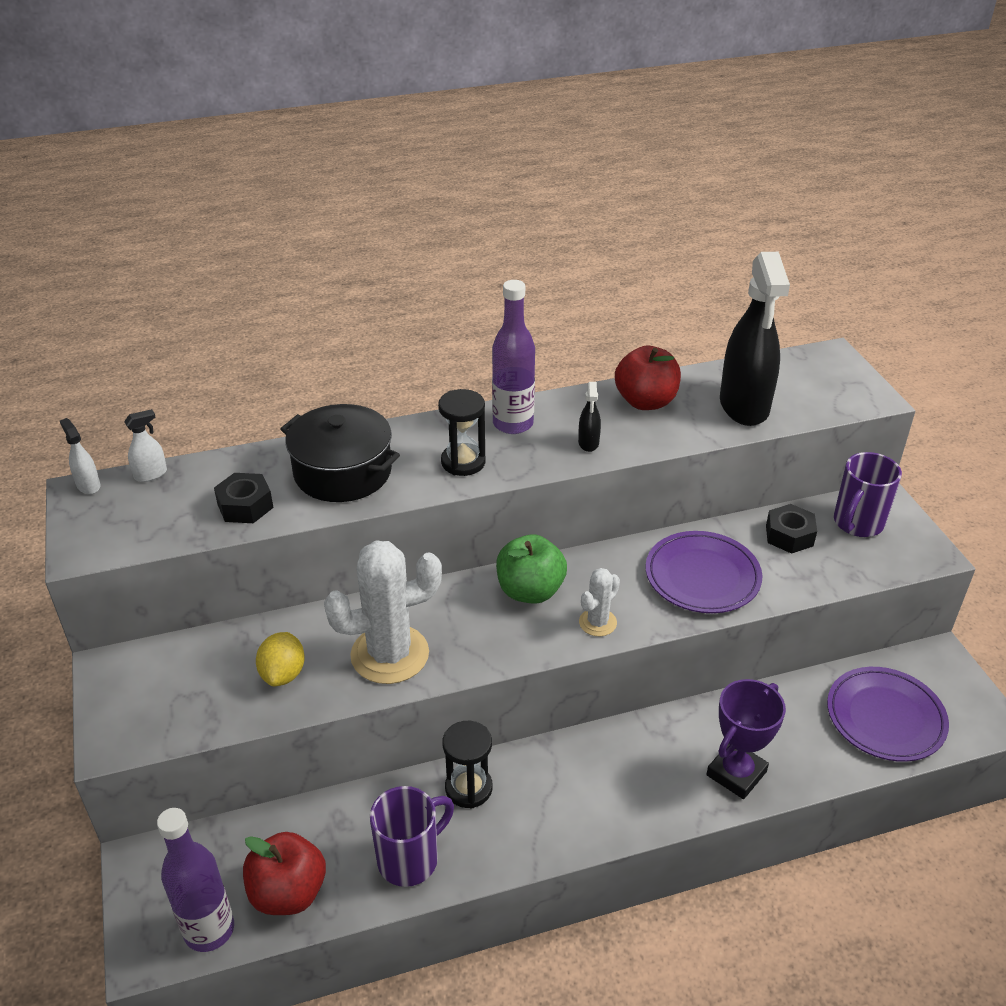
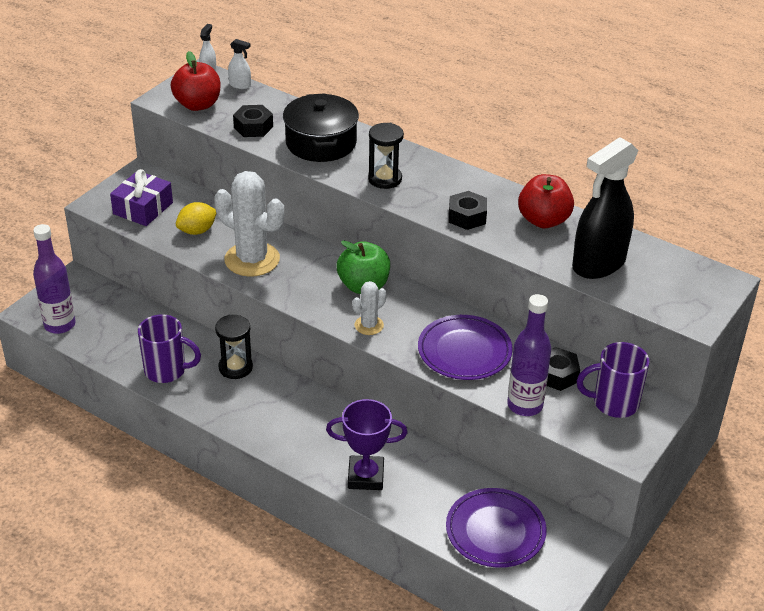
camera: 50 degrees right, 0 degrees up
(179, 701) = (143, 208): none -> purple gift
(288, 892) = (105, 339): red apple -> red apple (198, 105)
(513, 424) = (446, 179): purple bottle -> purple bottle (525, 405)
(588, 443) = (467, 216): black spray bottle -> black nut
(597, 622) = (369, 325): white cactus -> white cactus turned 45 degrees counterclockwise

